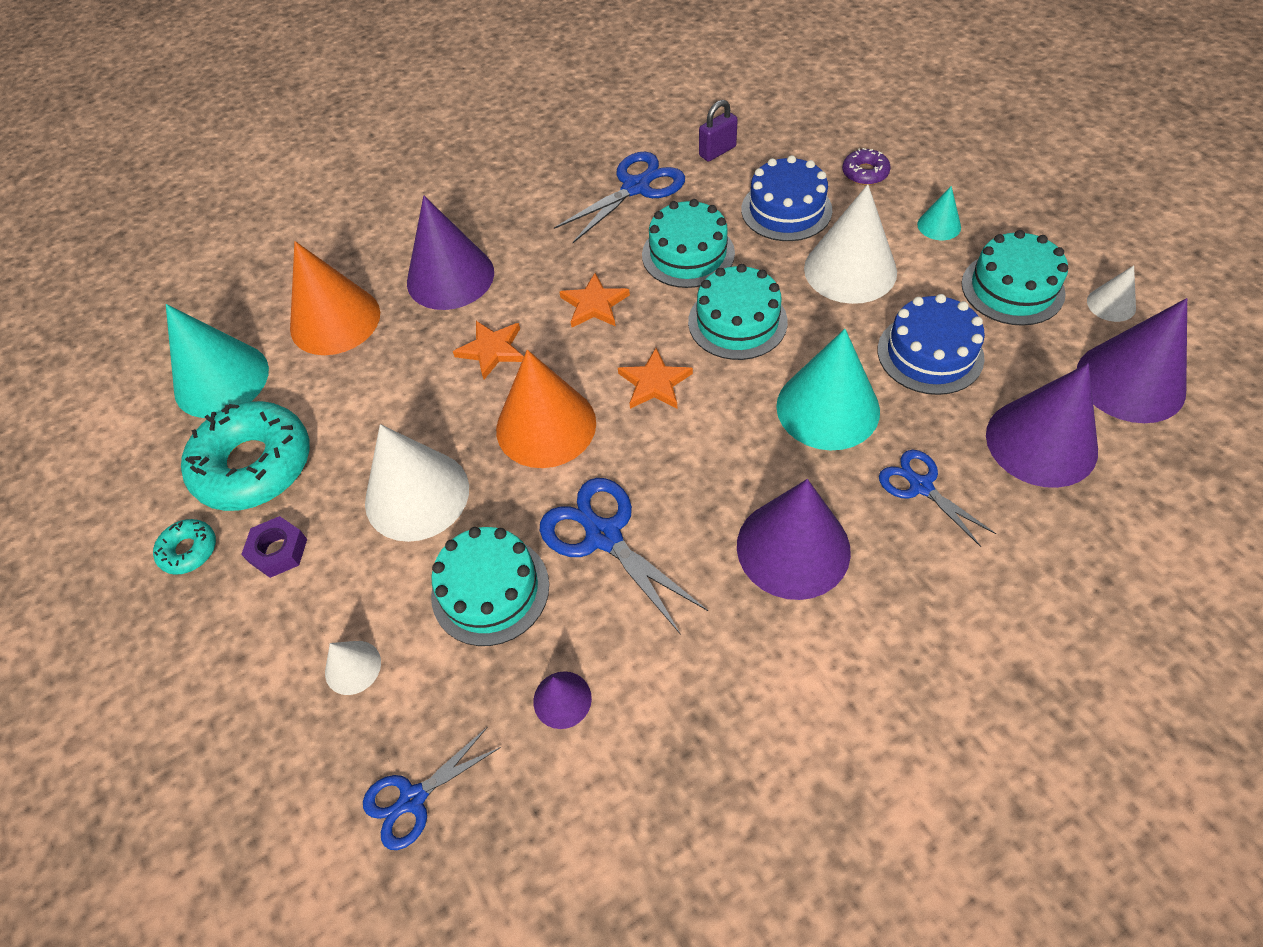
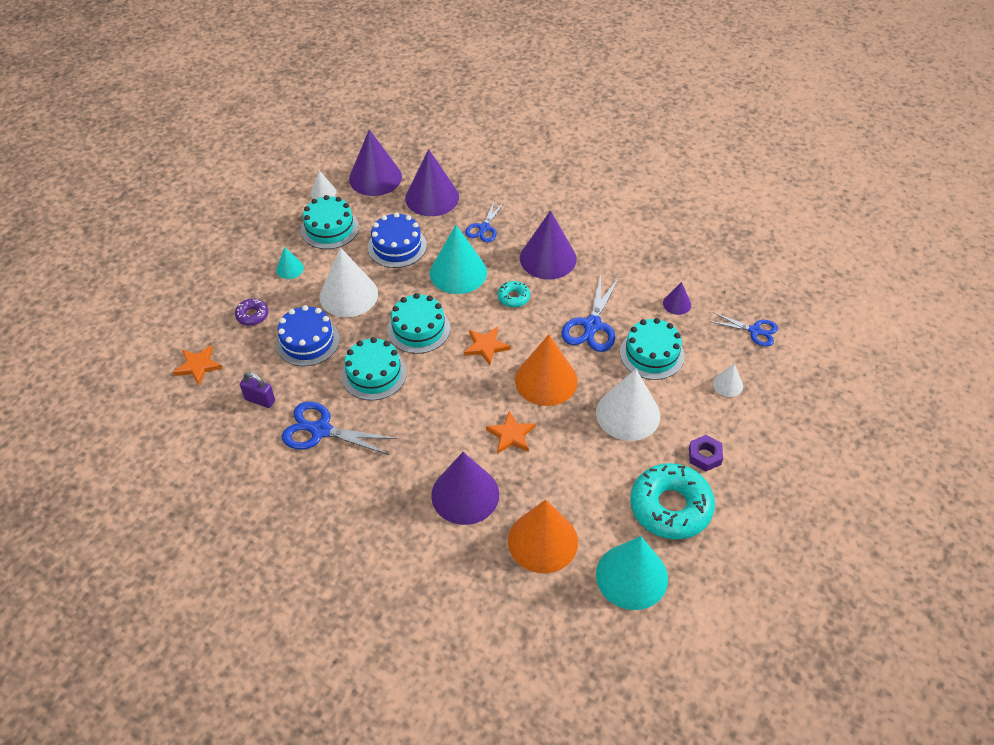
camera: 125 degrees left, 5 degrees down
(189, 550) = (738, 500): turquoise donut -> turquoise donut (513, 297)
(594, 304) = (444, 401): orange star -> orange star (198, 366)

